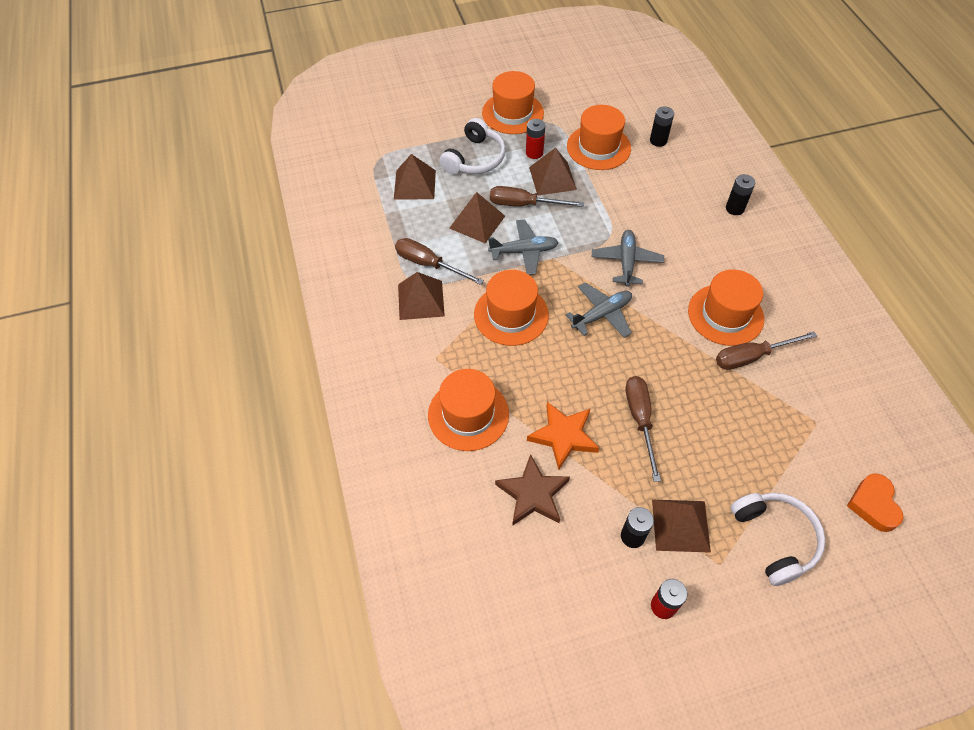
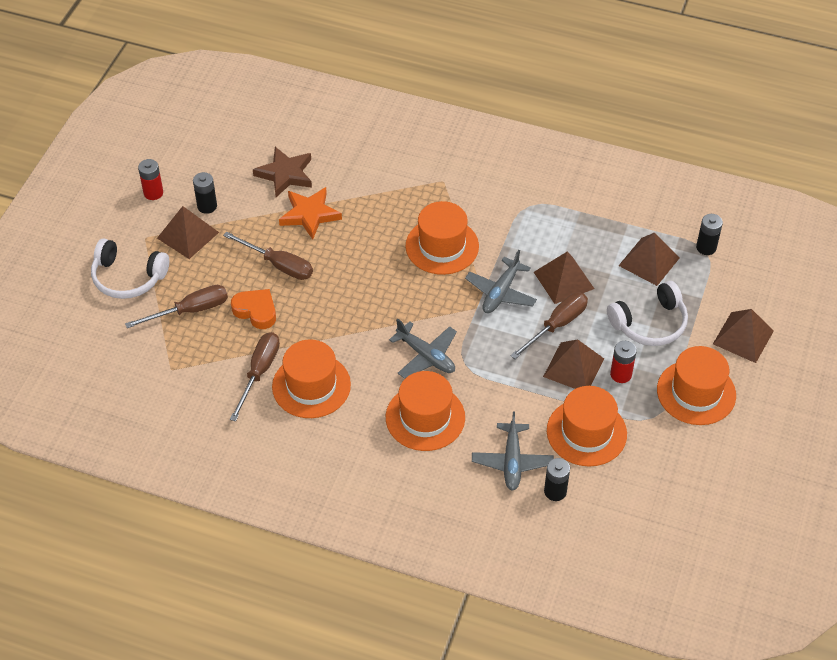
camera: 125 degrees right, 5 degrees down
(421, 300) = (507, 200): brown pyramid -> brown pyramid (743, 337)
(429, 264) = (541, 223): brown screwdriver -> brown screwdriver (190, 310)
(468, 414) = (377, 174): orange hat -> orange hat (425, 417)
(475, 158) = (650, 323): white headphones -> white headphones turned 90 degrees counterclockwise
(601, 314) = (389, 303): grey plane -> grey plane (512, 461)
(735, 208) = (412, 486): black battery -> black battery (706, 247)
(873, 505) = (88, 350): orange heart -> orange heart (256, 311)

